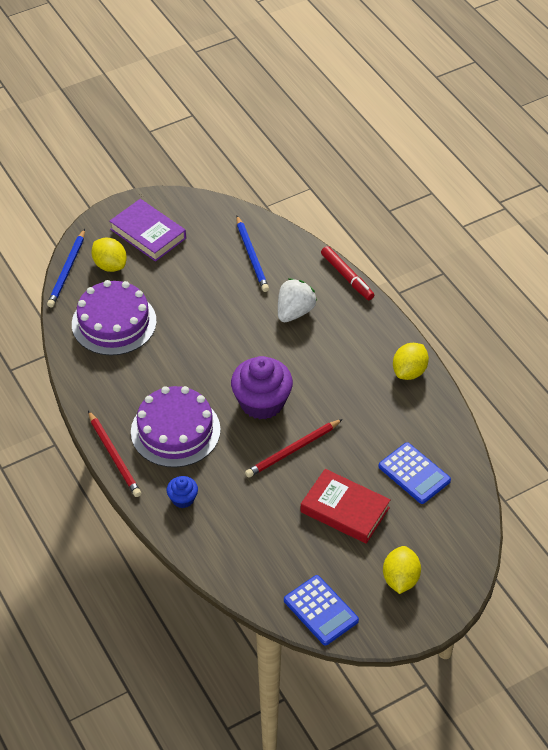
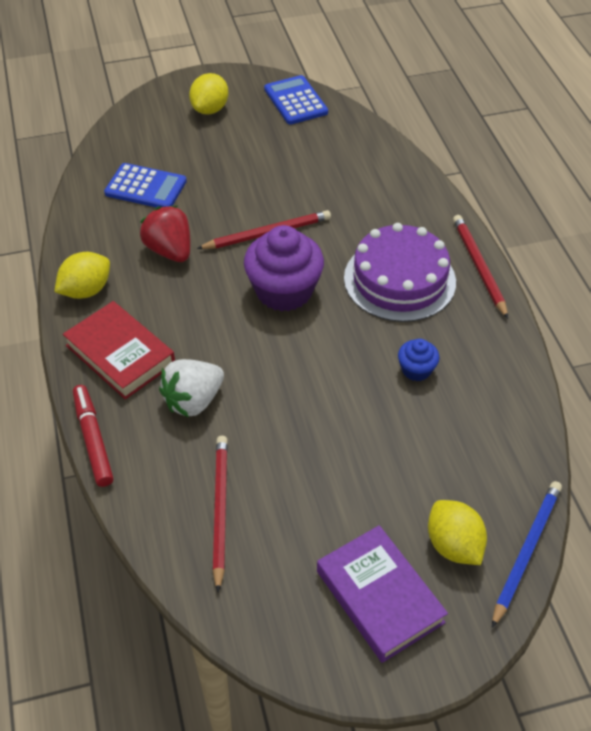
camera: 165 degrees left, 0 degrees up
(114, 322) = (459, 441): purple cake -> none
(183, 499) = (406, 210): blue cupcake -> blue cupcake (416, 370)
(252, 256) = (220, 510): blue pencil -> red pencil
(345, 509) = (236, 170): red book -> red book (120, 354)
(364, 418) = (170, 250): none -> red strawberry
(414, 473) = (146, 187): blue calculator -> blue calculator turned 135 degrees clockwise

